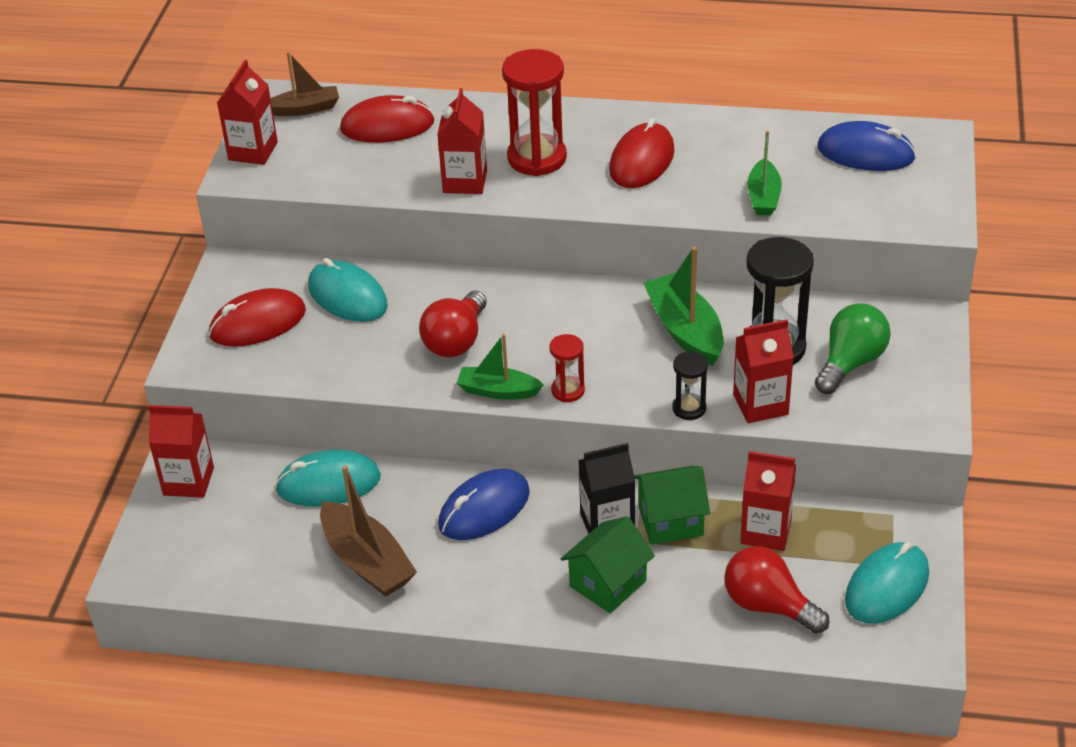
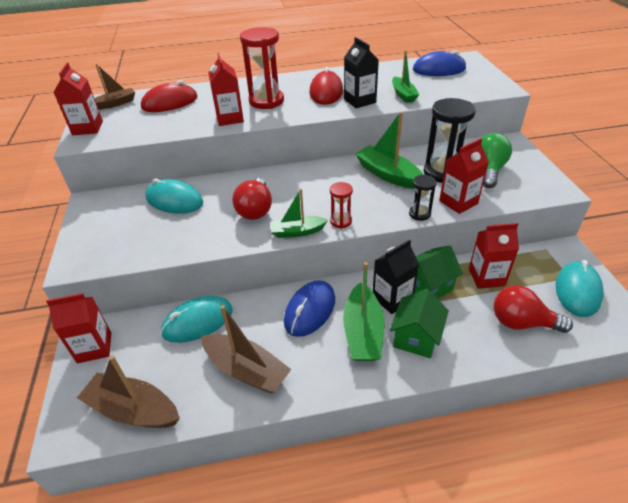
camera: 20 degrees left, 0 degrees up
(217, 569) = (134, 410): none -> brown boat
(258, 323) = (118, 228): red mouse -> none
(540, 557) = (363, 332): none -> green boat
(684, 193) = (360, 101): none -> black carton

